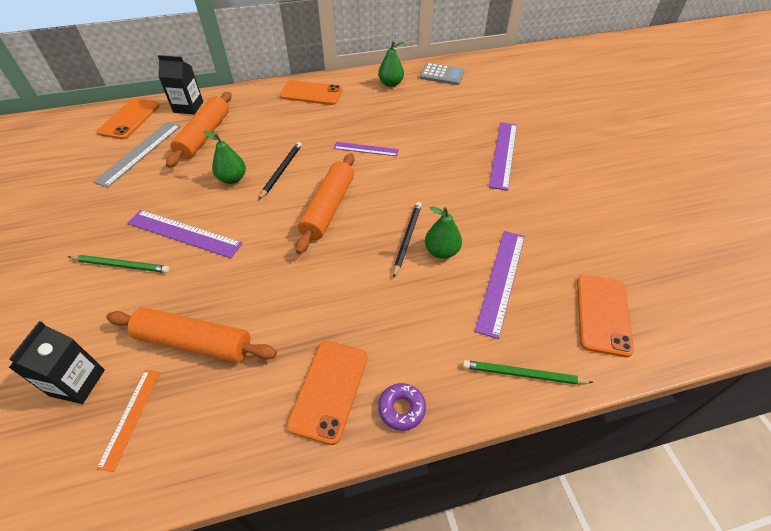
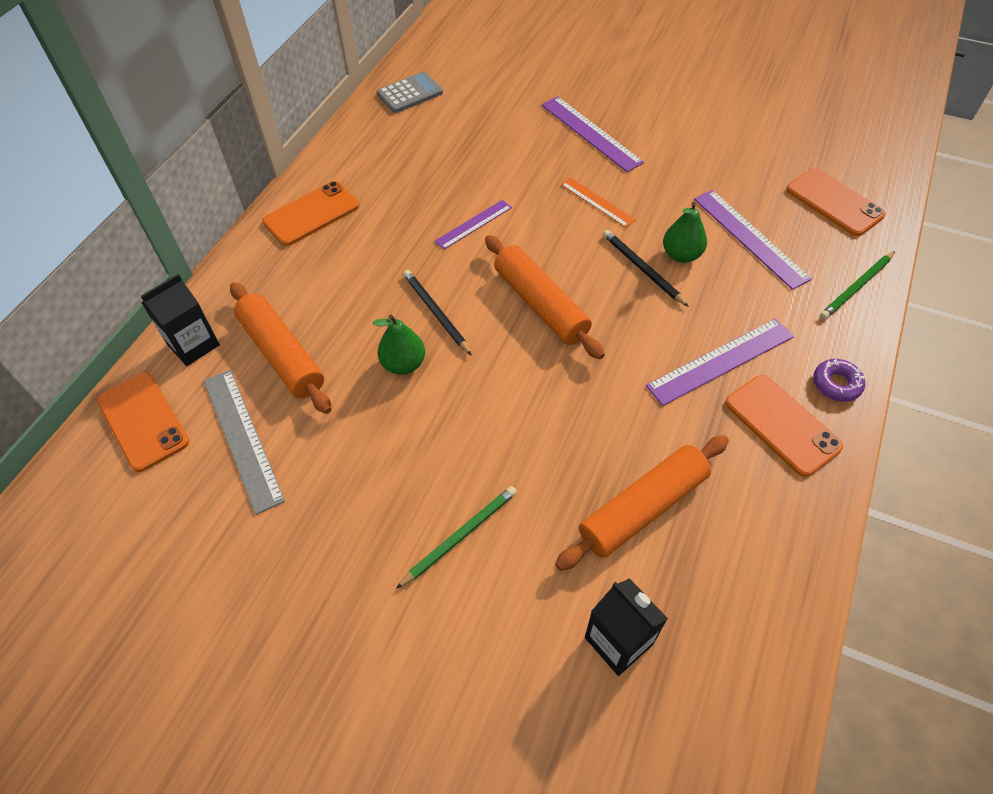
camera: 50 degrees left, 5 degrees up
(130, 417) = (702, 603): orange ruler -> orange ruler (597, 202)
(184, 233) = (459, 452): purple ruler -> purple ruler (720, 361)
(391, 84) = (377, 140): green pear -> none

